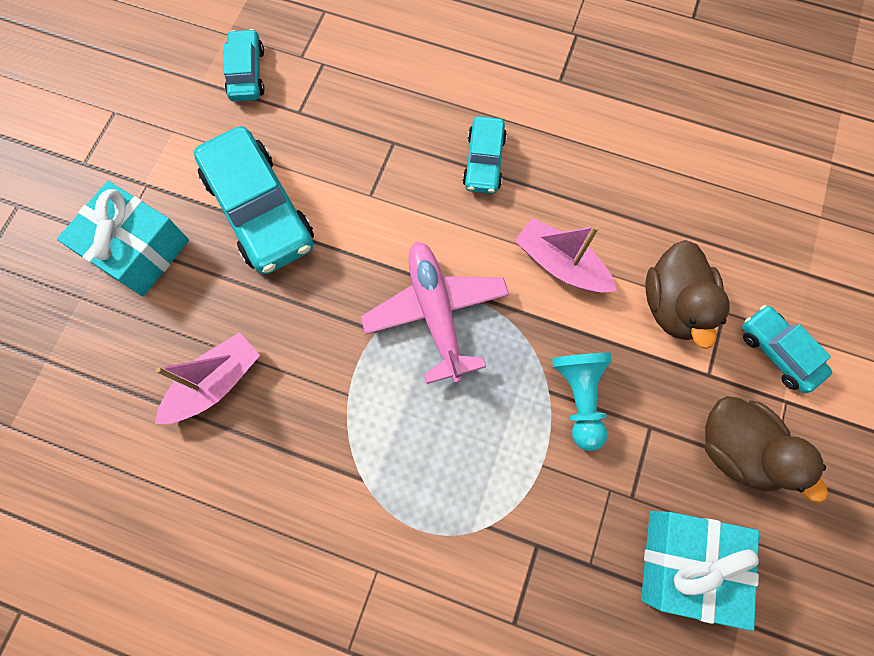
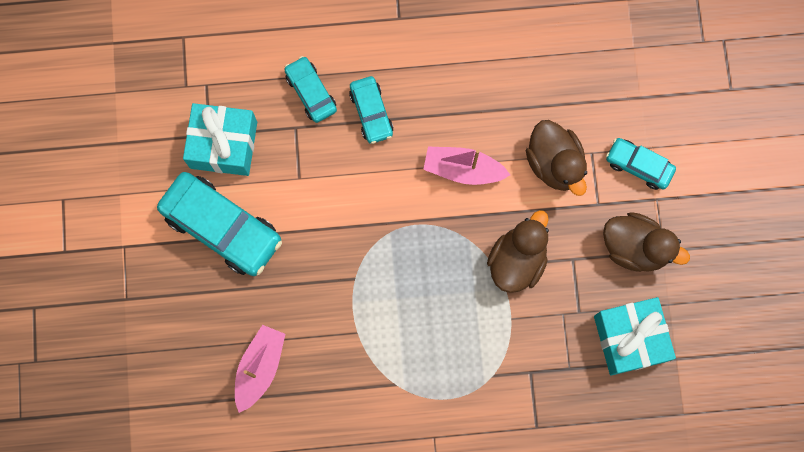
camera: 25 degrees left, 5 degrees up
(138, 249) = (147, 299): turquoise gift -> turquoise gift (223, 145)
(247, 73) = (150, 120): turquoise car -> turquoise car (311, 92)
(435, 313) = (390, 246): pink plane -> none
(579, 397) = (517, 260): turquoise pawn -> brown duck

